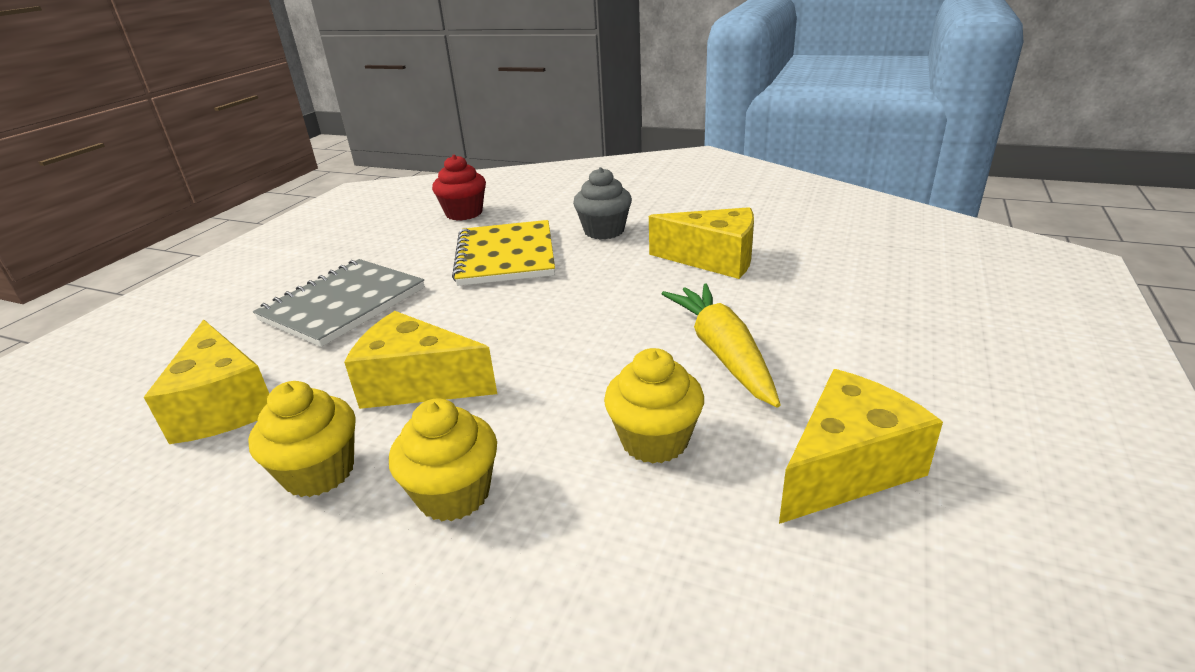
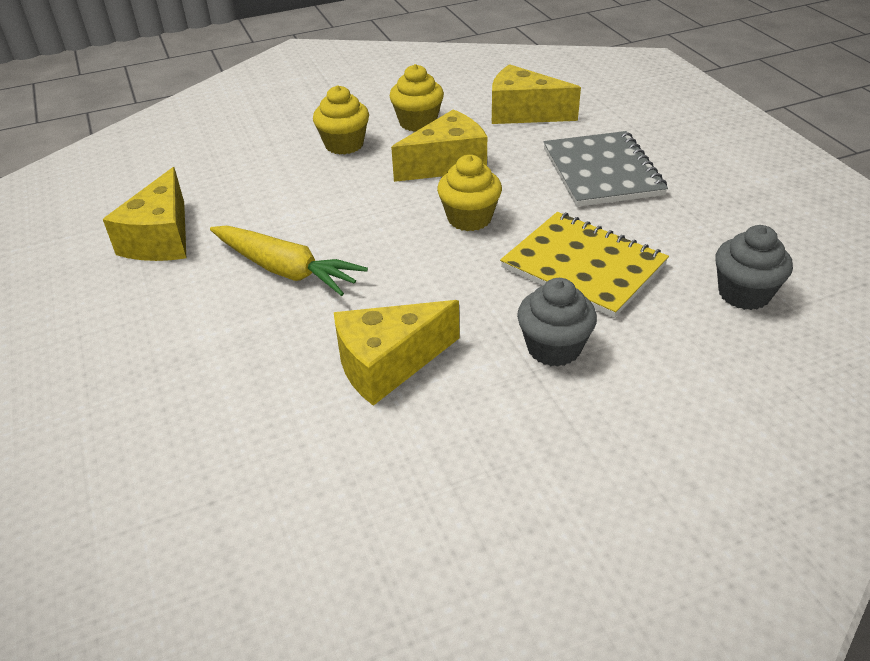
camera: 135 degrees right, 10 degrees up
(464, 213) = (744, 294): red cupcake -> grey cupcake
(654, 440) = (275, 203): yellow cupcake -> yellow cupcake (469, 218)

